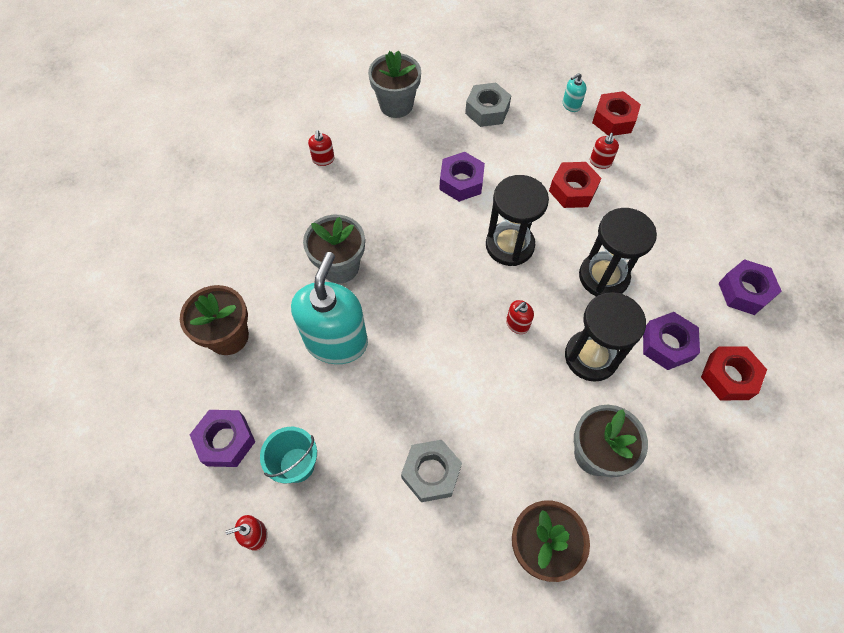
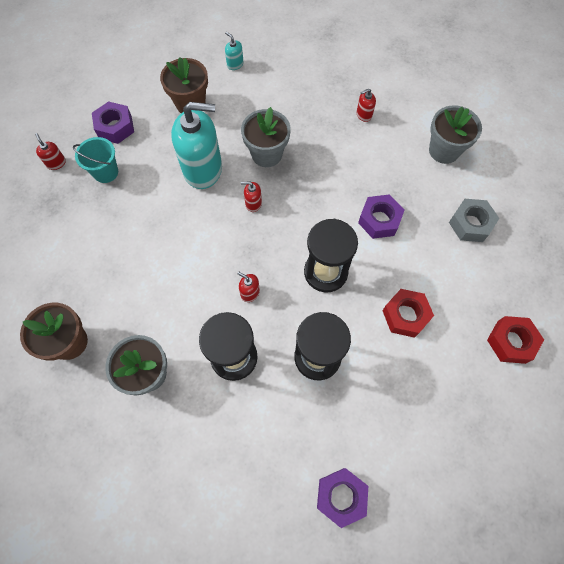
camera: 75 degrees right, 5 degrees up
(431, 473) = (113, 256): grey nut -> none
(571, 105) = (512, 297): turquoise soap dispenser -> turquoise soap dispenser (235, 64)
(600, 162) = (449, 336): red soap dispenser -> red soap dispenser (253, 203)
(667, 344) = (262, 423): purple nut -> none
(728, 377) = (243, 484): red nut -> none

